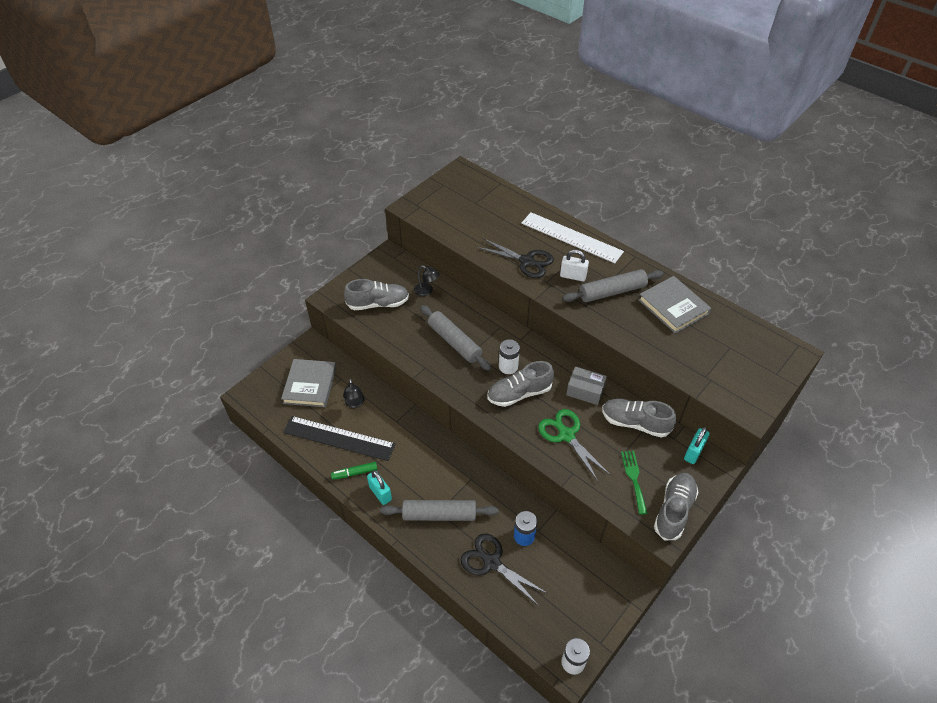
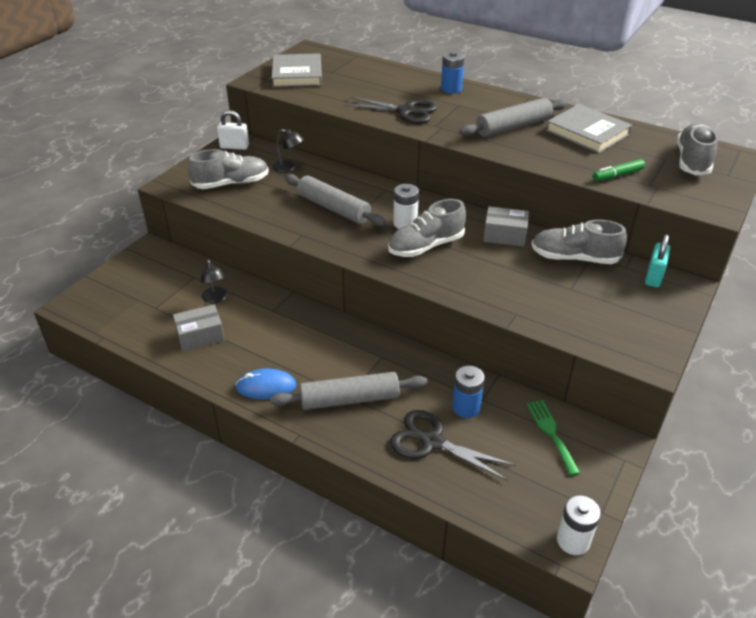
camera: 10 degrees left, 10 degrees down
(310, 385) = (154, 287): grey book -> grey book (297, 74)
(339, 438) = (200, 336): black ruler -> grey box
(355, 473) = (228, 369): green marker -> green marker (617, 175)
(380, 493) = (266, 386): turquoise padlock -> blue mouse
(566, 435) = (496, 278): green scissors -> none
(571, 237) = (451, 89): white ruler -> blue battery
(573, 276) = (463, 118): white padlock -> white padlock (234, 147)
(634, 478) = (593, 310): green fork -> green fork (551, 433)
(674, 510) = (653, 335): grey shoe -> grey shoe (692, 161)

